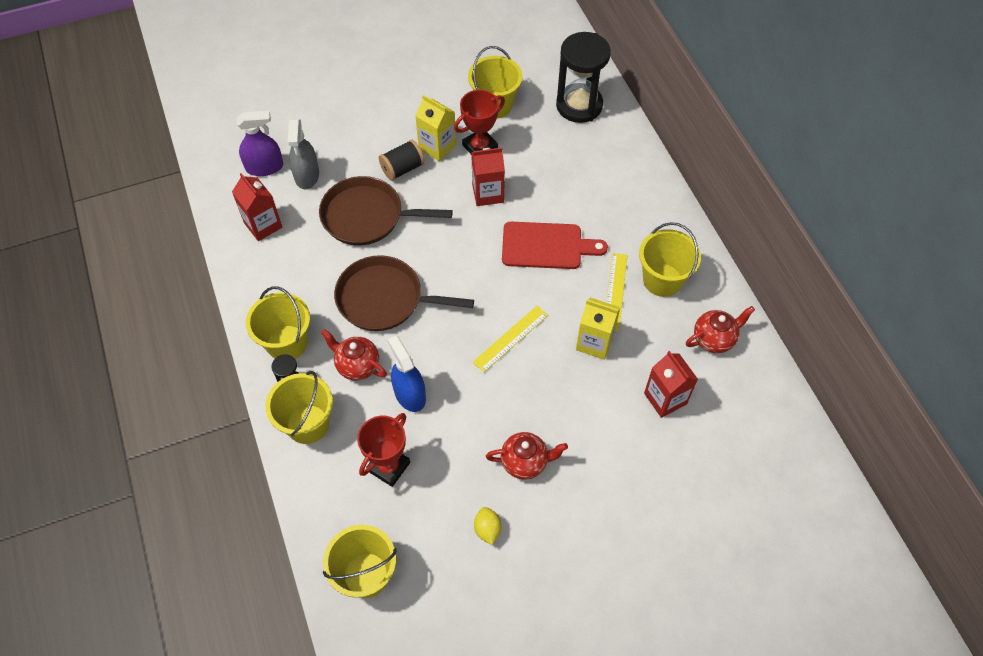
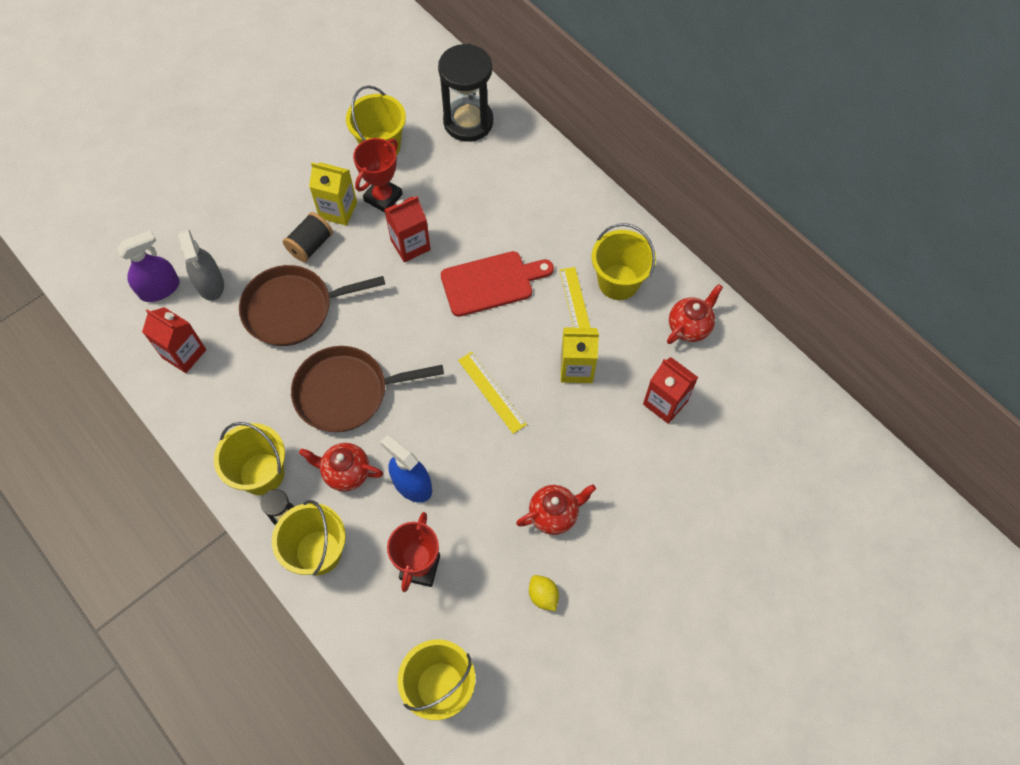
camera: 20 degrees left, 5 degrees up
(510, 338) = (492, 392): yellow ruler -> yellow ruler turned 60 degrees counterclockwise

